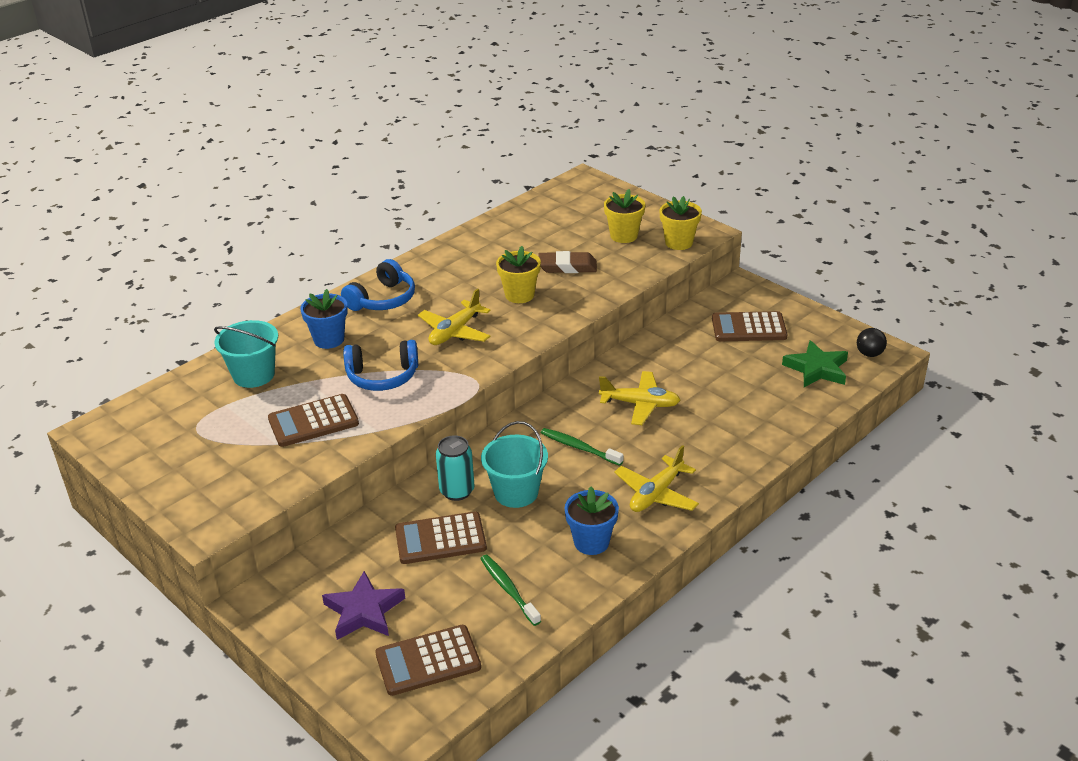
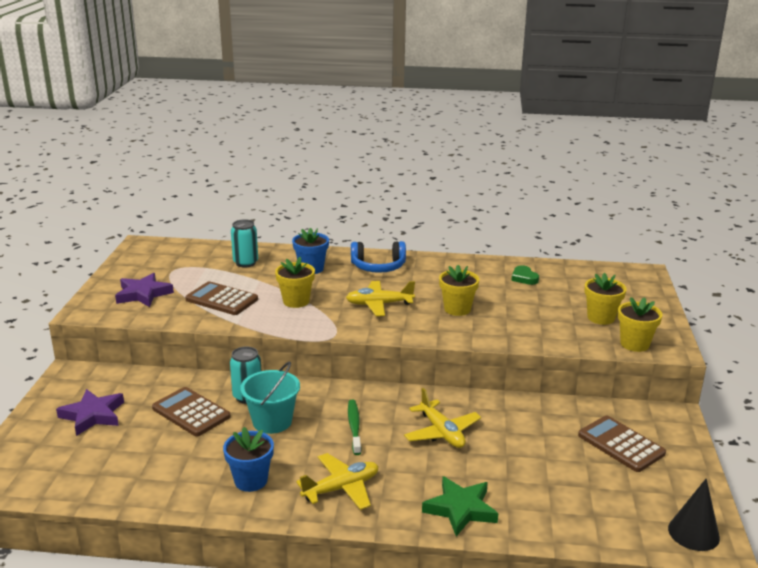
camera: 50 degrees right, 10 degrees down
(224, 471) = (143, 294): none -> purple star
(254, 375) = (245, 263): turquoise bucket -> turquoise can
(382, 376) = (296, 301): blue headphones -> yellow flower pot
(428, 661) = (63, 463): brown calculator -> none
(508, 589) = (163, 465): green toothbrush -> none
(513, 236) = (524, 278): none -> green heart
(567, 267) = (521, 312): brown eraser -> none
(656, 494) = (341, 488): yellow plane -> yellow plane turned 150 degrees clockwise
(816, 369) = (621, 508): green star -> green star (460, 509)
(869, 354) = (693, 533): black ball -> black cone

